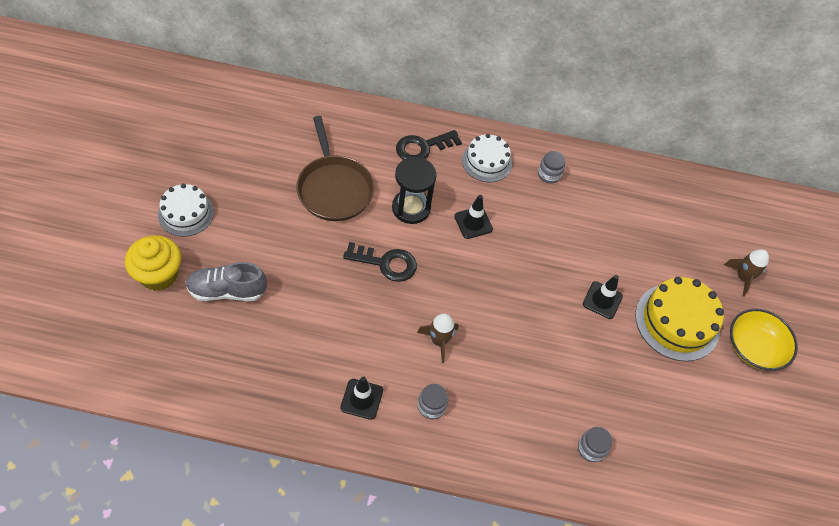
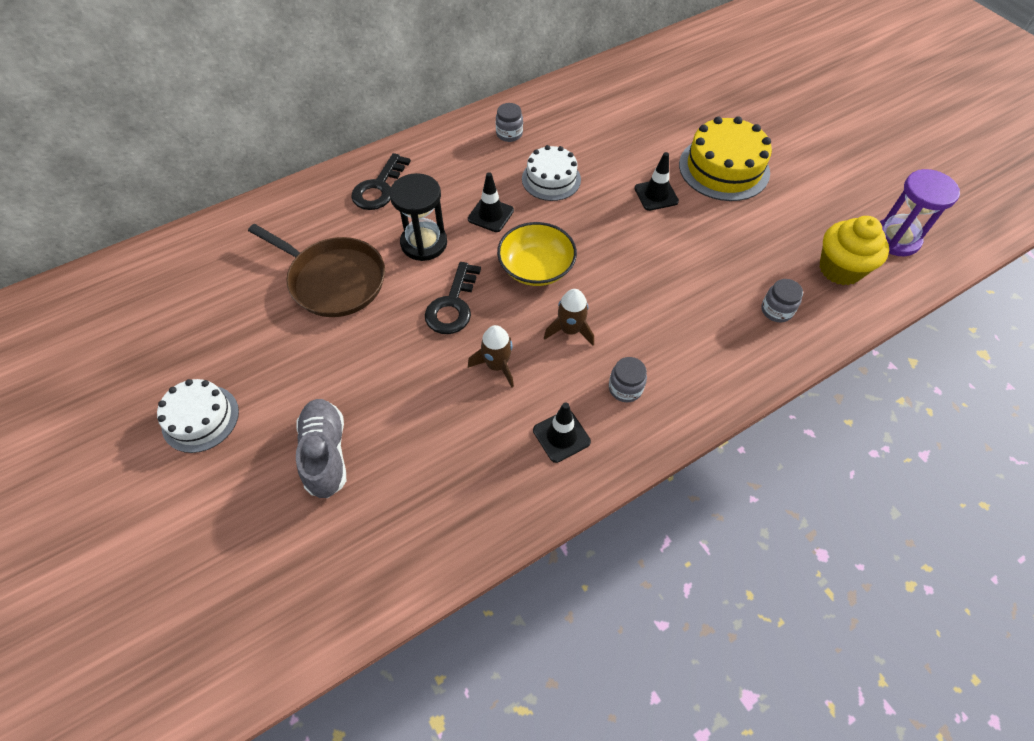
camera: 35 degrees left, 0 degrees up
(159, 275) = (233, 500): yellow cupcake -> yellow cupcake (840, 269)
(227, 291) = (325, 453): grey shoe -> grey shoe turned 120 degrees clockwise
(386, 263) = (453, 305): black key -> black key turned 135 degrees clockwise
(487, 161) = (447, 160): white cake -> white cake (551, 179)
(743, 277) = (728, 104): brown rocket -> brown rocket (497, 365)
(747, 481) = (895, 239): none -> purple hourglass
(754, 348) = (792, 145): yellow bowl -> yellow bowl (536, 267)

